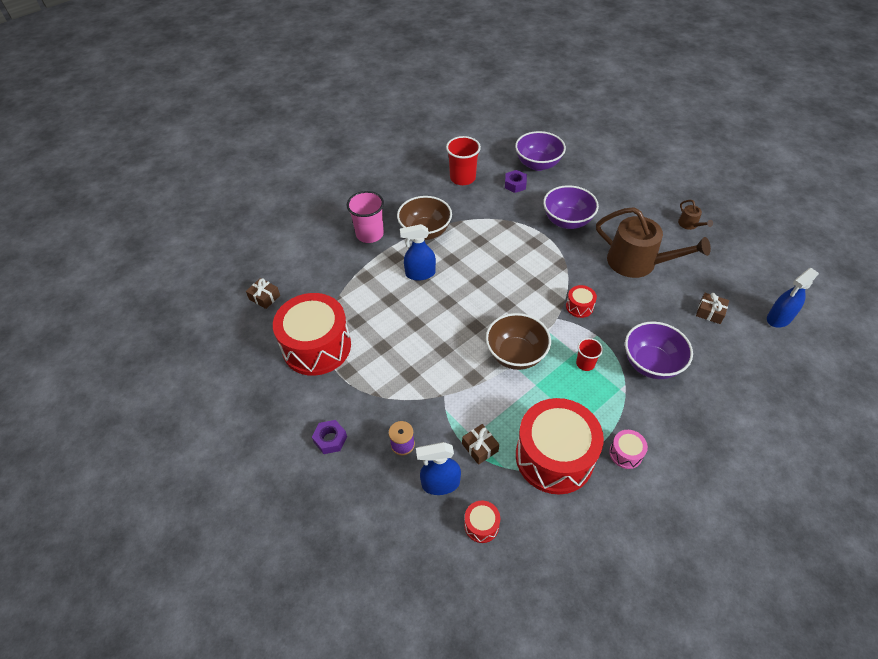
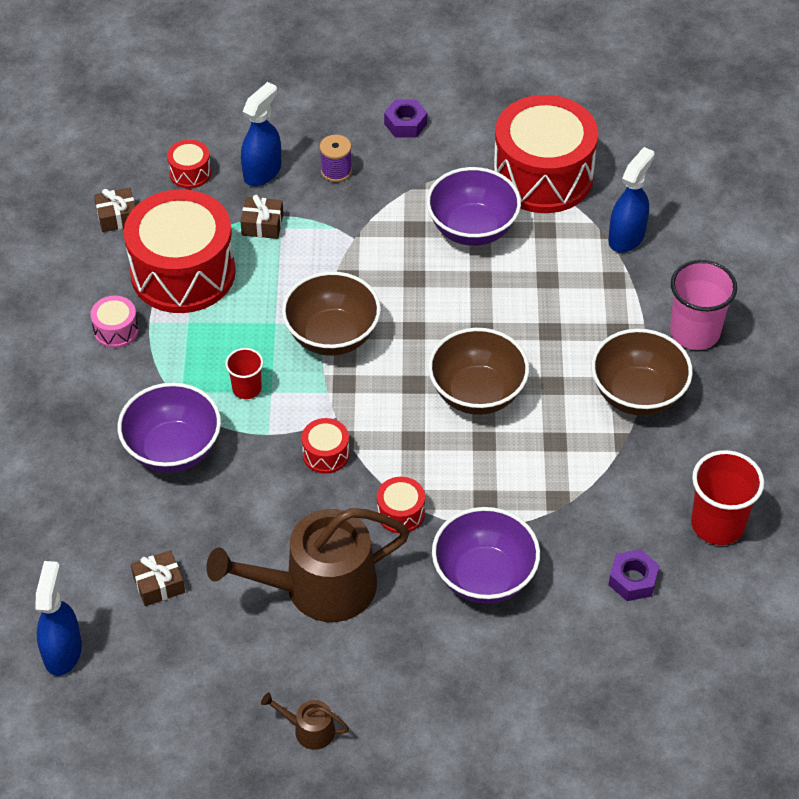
camera: 130 degrees right, 0 degrees up
(264, 297) = (676, 171): brown gift -> brown gift (117, 217)
(420, 274) = (560, 336): blue spray bottle -> blue spray bottle (626, 237)
(485, 280) = (477, 393): none -> brown bowl
(538, 164) = (653, 654): purple bowl -> purple bowl (472, 229)
(573, 262) = (400, 513): none -> red drum

